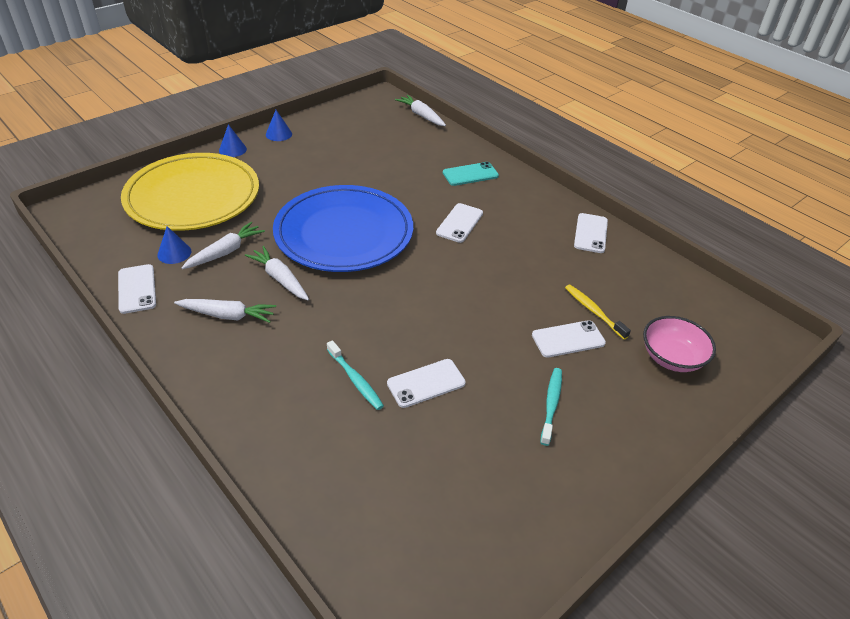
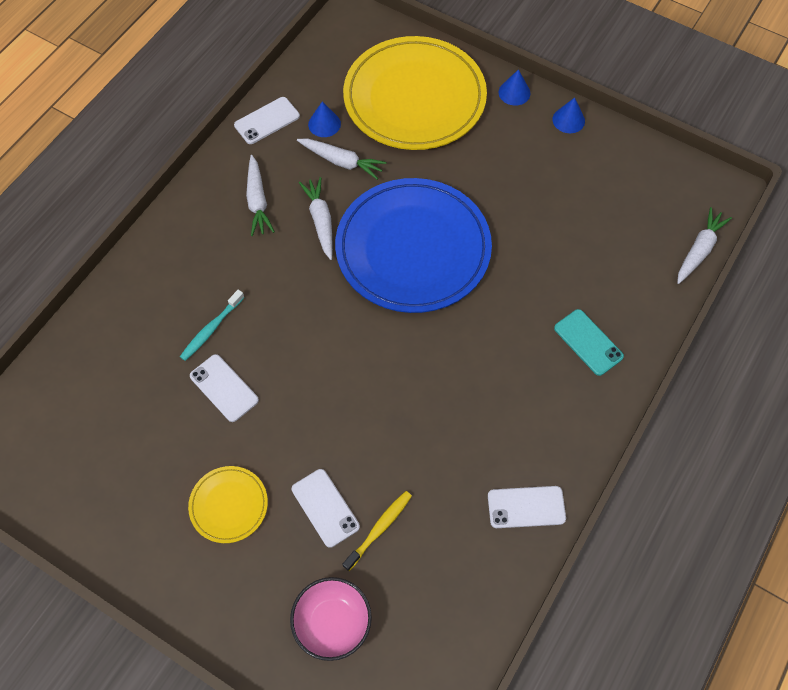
camera: 75 degrees right, 20 degrees up
(280, 279) = (321, 221): white carrot -> white carrot turned 45 degrees counterclockwise
(459, 223) = (481, 355): white phone -> none
(551, 404) = (229, 505): turquoise toothbrush -> yellow plate

